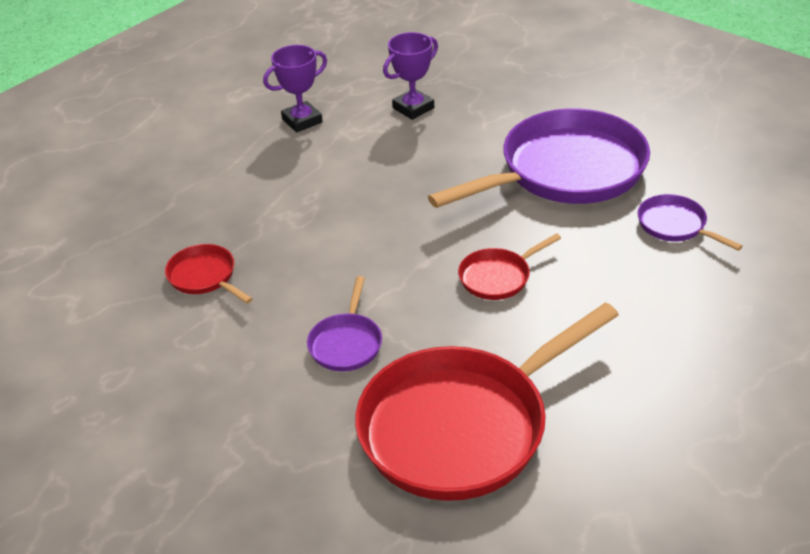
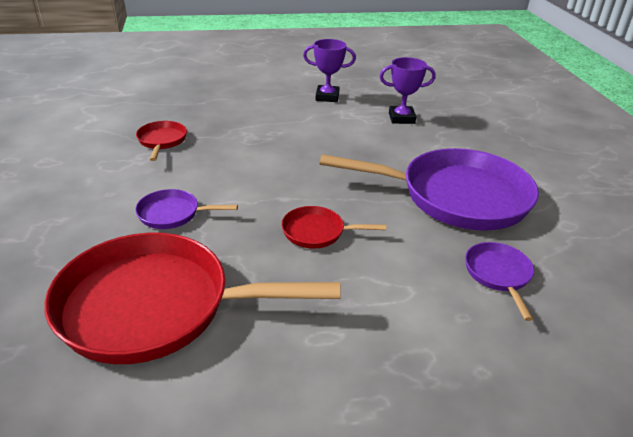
camera: 35 degrees right, 5 degrees down
(346, 343) = (173, 214): purple pan -> purple pan turned 45 degrees clockwise

